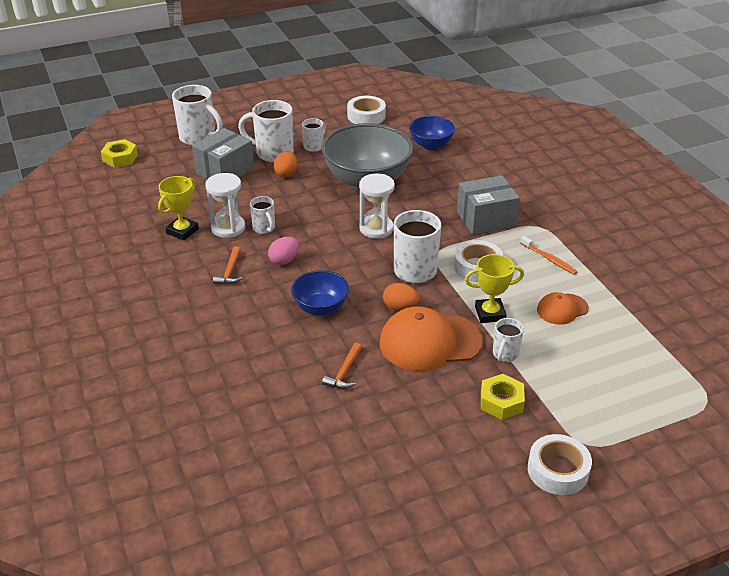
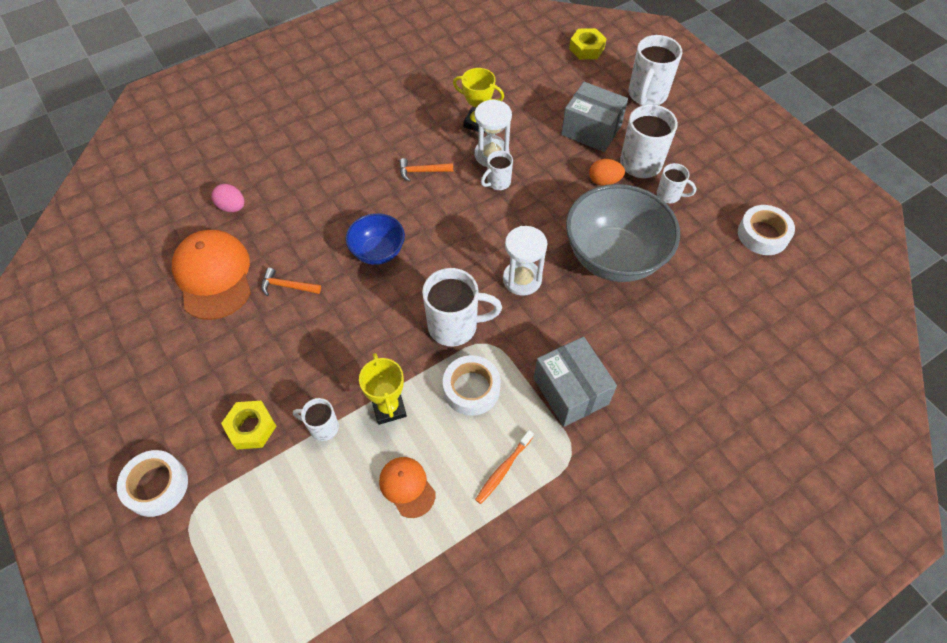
camera: 80 degrees right, 20 degrees up
(284, 260) = (447, 209): pink egg -> pink egg (232, 207)
(400, 307) = (388, 320): orange egg -> none
(430, 342) = (336, 353): orange cap -> orange cap (213, 276)
(431, 145) = (721, 313): blue bowl -> none

